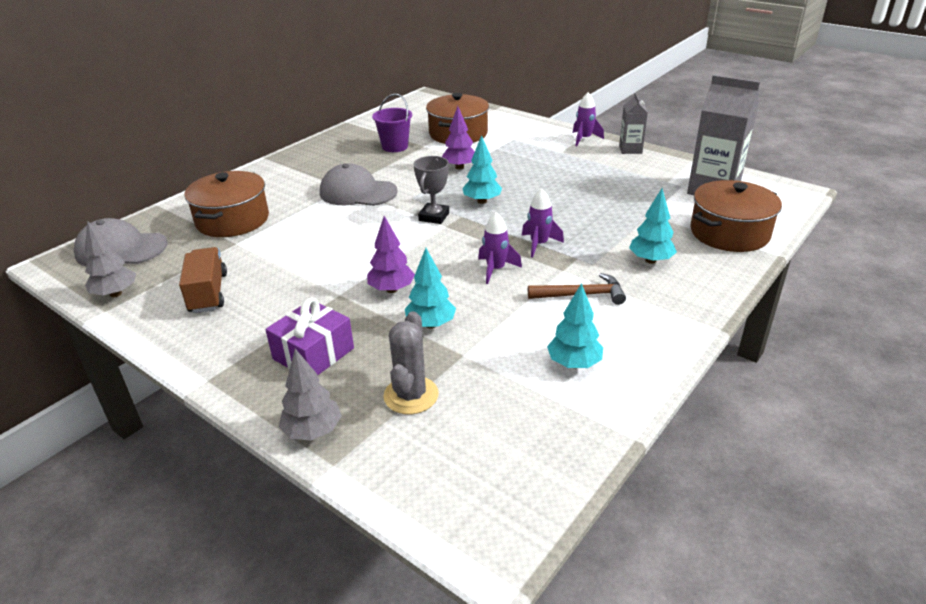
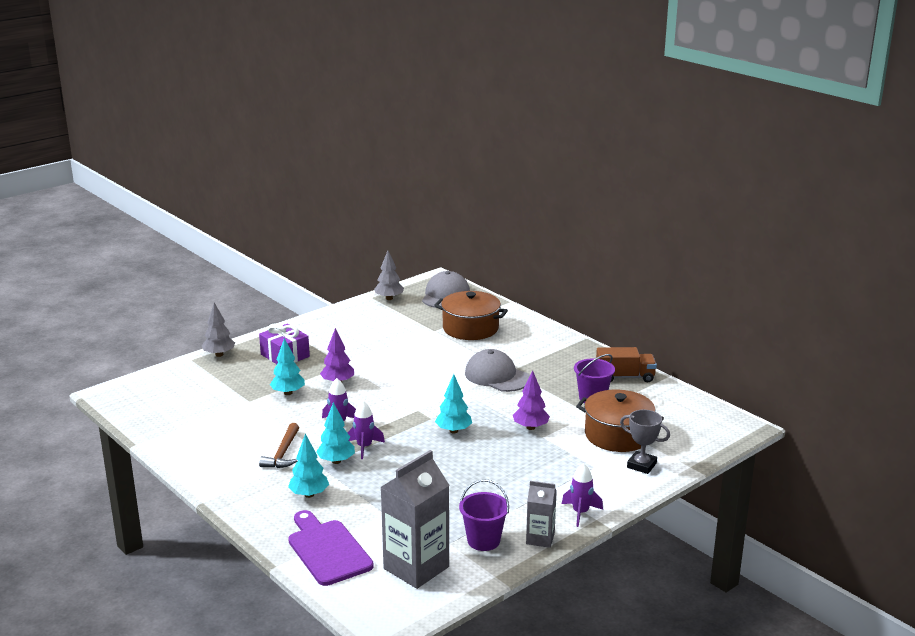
camera: 100 degrees right, 10 degrees down
(208, 293) = (372, 324): brown truck -> brown truck (625, 377)
(358, 192) = (497, 376): grey cap -> grey cap turned 75 degrees counterclockwise
(411, 395) = (225, 382): grey cactus -> none
(434, 217) = (436, 406): grey trophy -> grey trophy (641, 465)
(574, 364) = (212, 436): turquoise tree -> turquoise tree (336, 461)
(652, 169) = (483, 541): none -> purple bucket
(729, 233) = (327, 550): brown pot -> purple cutting board

